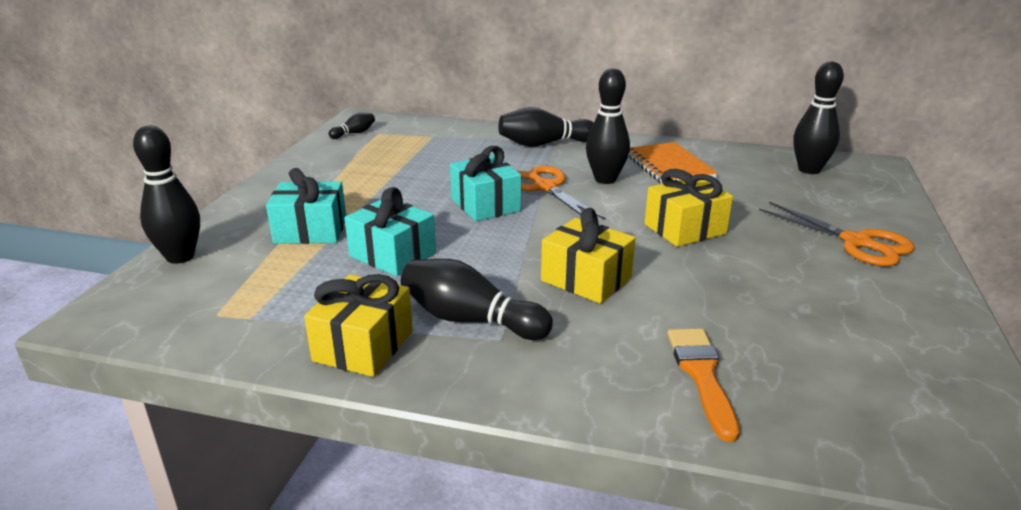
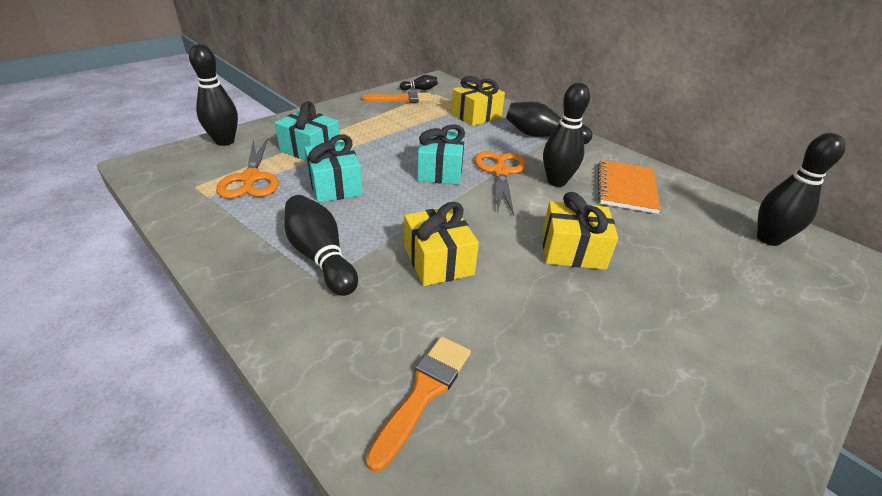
camera: 30 degrees right, 10 degrees up
(347, 149) = (402, 99): none -> orange brush
(363, 346) = (237, 245): yellow gift -> yellow gift (476, 116)
(856, 242) = (735, 334): orange scissors -> orange scissors (251, 179)

